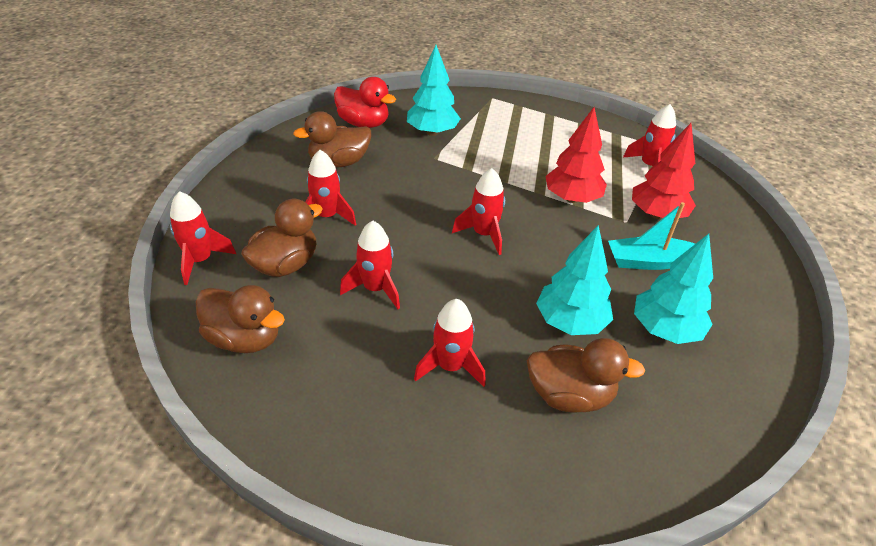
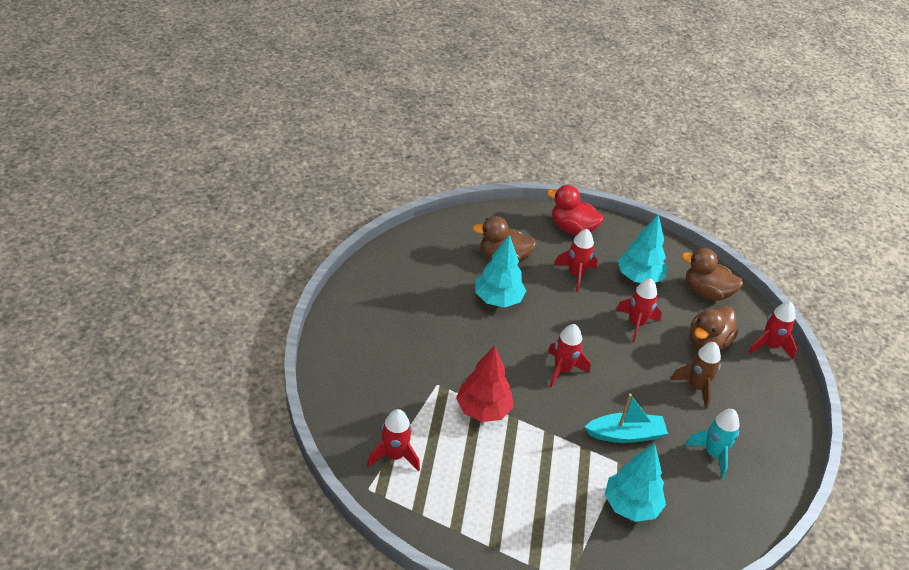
camera: 175 degrees right, 0 degrees up
(327, 217) = (696, 387): red rocket -> brown rocket
(339, 162) = (713, 454): brown duck -> turquoise rocket
(363, 123) = (711, 519): red duck -> red duck (572, 228)
(649, 261) = (428, 345): turquoise boat -> turquoise boat (625, 434)
(657, 214) = (406, 392): red tree -> none
(665, 329) = (432, 294): turquoise tree -> turquoise tree (639, 277)

